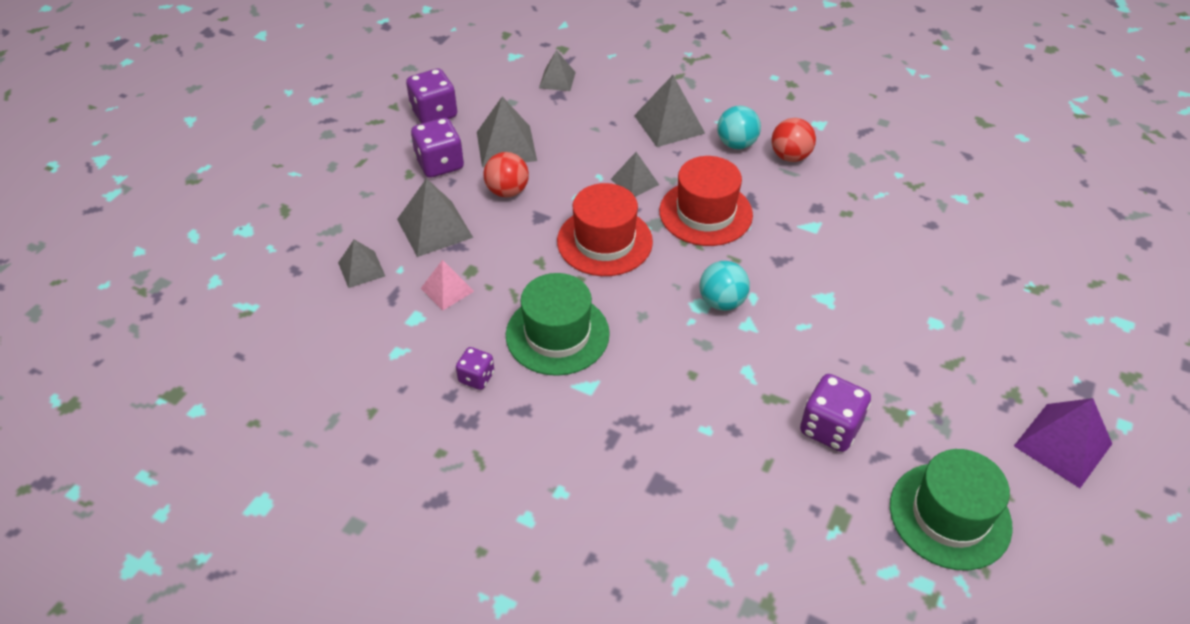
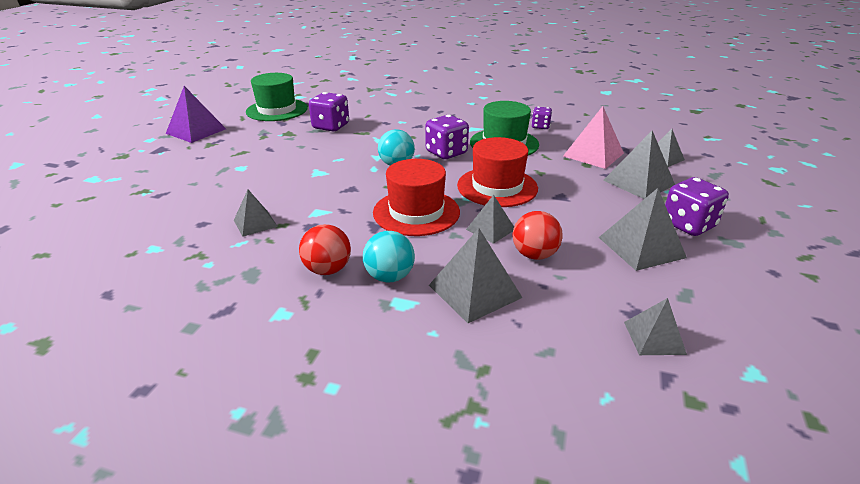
camera: 170 degrees right, 15 degrees down
(434, 113) = (755, 272): purple dice -> purple dice (446, 153)
(447, 289) = (593, 154): pink pyramid -> pink pyramid, size x1.61
(507, 191) = (604, 211): red ball -> red ball (534, 255)
(875, 218) = (255, 223): none -> grey pyramid

